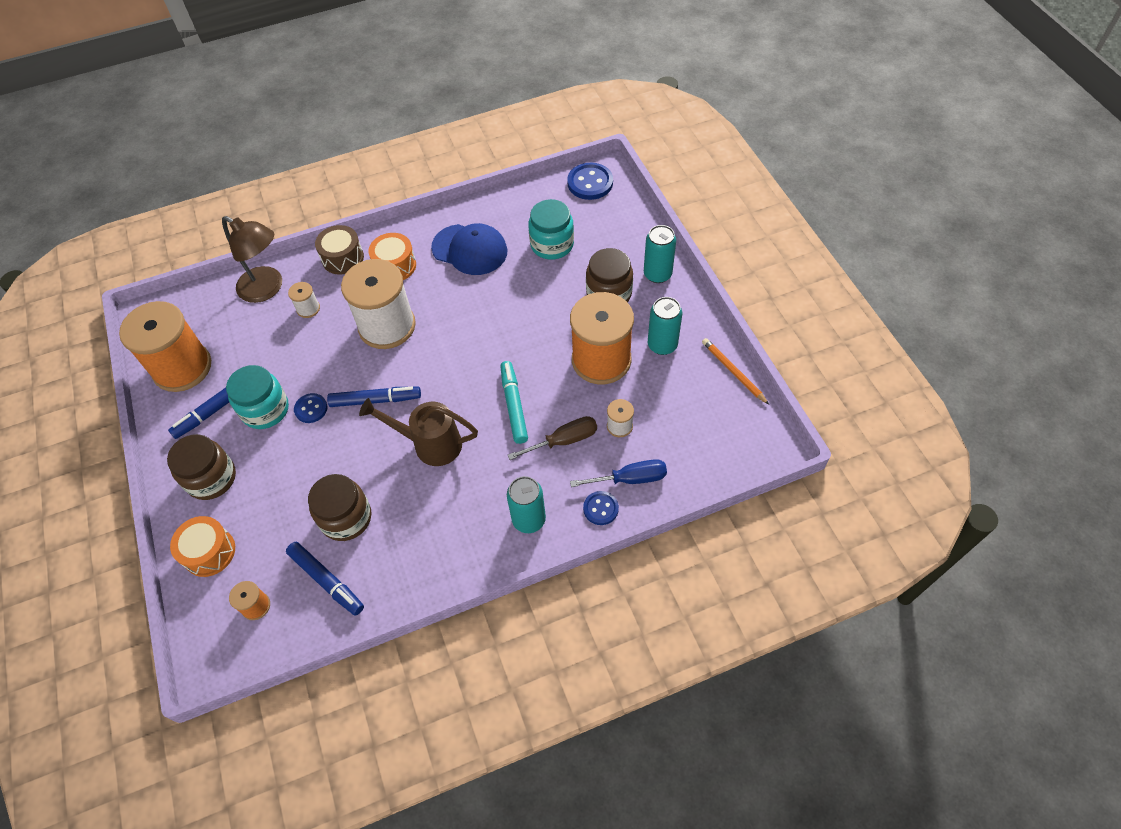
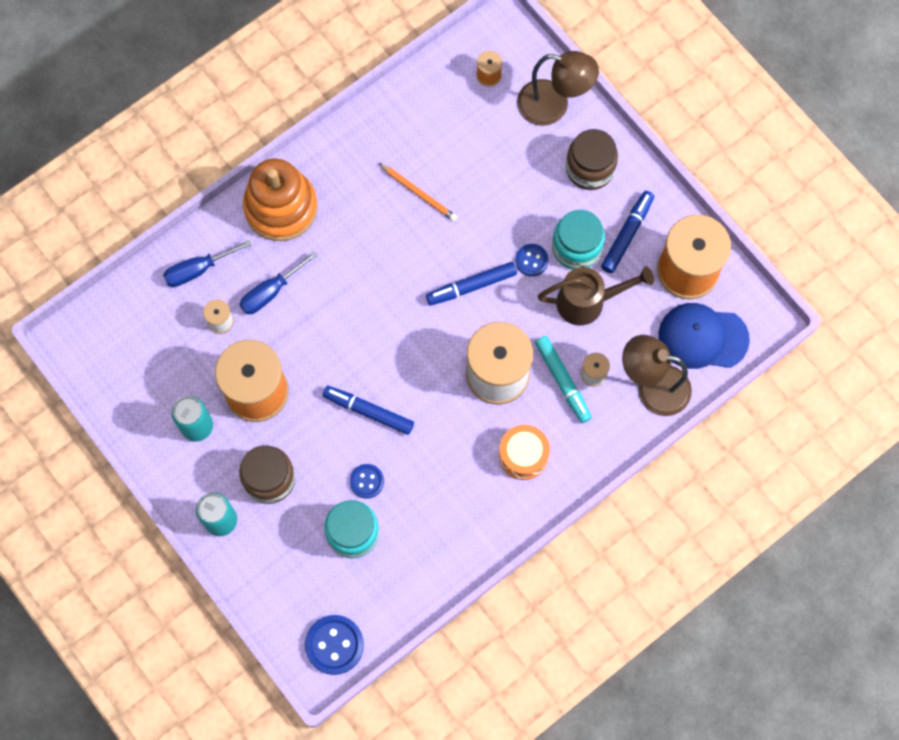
camera: 160 degrees right, 15 degrees up
(209, 552) = (553, 106): orange drum -> brown lamp
(326, 581) = (438, 110): blue marker -> blue marker (368, 411)
(343, 258) = (588, 451): brown drum -> none
(346, 518) = (447, 166): brown jar -> none
(430, 444) = (398, 255): brown watering can -> brown watering can (588, 302)
(470, 249) = (446, 501): blue cap -> blue cap (702, 337)
(514, 405) = (331, 317): turquoise marker -> turquoise marker (562, 381)
(529, 519) = (281, 207): turquoise can -> orange stacking toy
(564, 440) = (270, 292): brown screwdriver -> blue screwdriver
(600, 508) = (218, 234): blue button -> blue button (367, 481)
(733, 372) = (117, 412): orange pencil -> orange pencil (418, 193)

